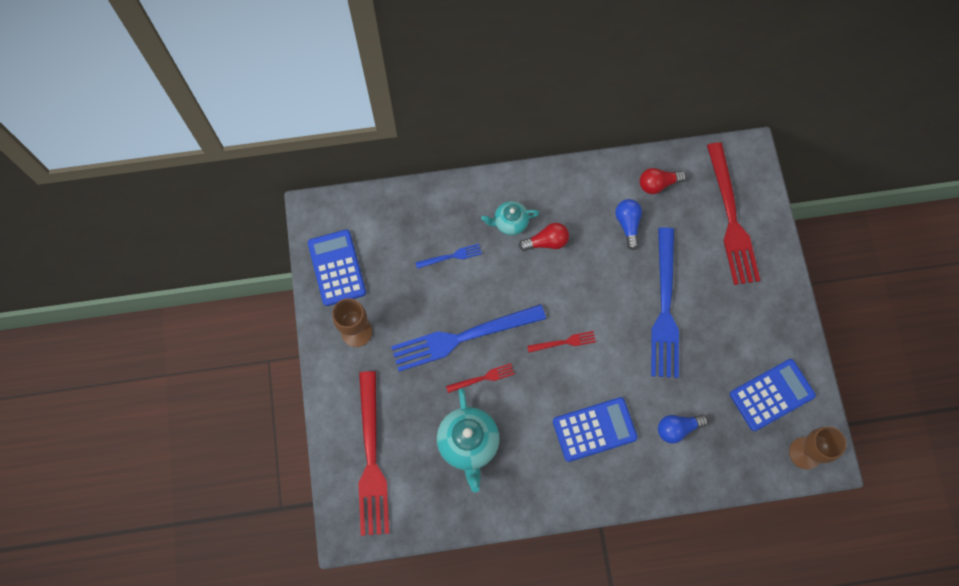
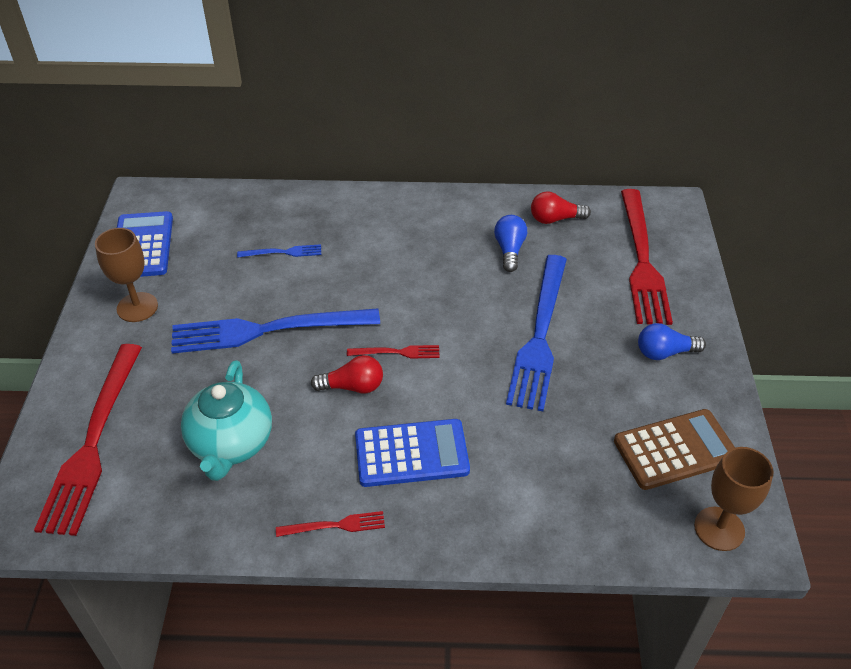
camera: 10 degrees right, 25 degrees down
(483, 378) = (277, 375): red fork -> red fork (335, 525)
(510, 223) = (365, 231): turquoise teapot -> none
(546, 242) = (404, 253): red light bulb -> red light bulb (352, 386)
(677, 428) = (531, 470): blue light bulb -> blue light bulb (664, 352)
(772, 395) = (675, 450): blue calculator -> brown calculator

